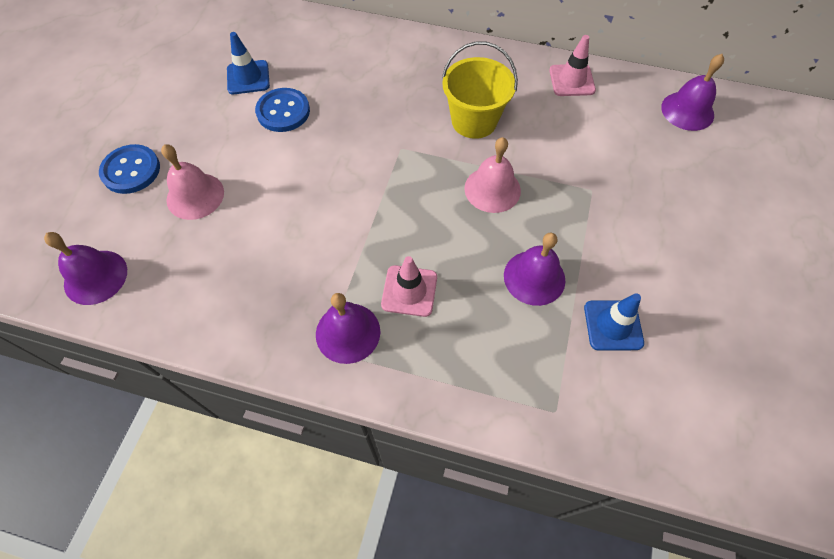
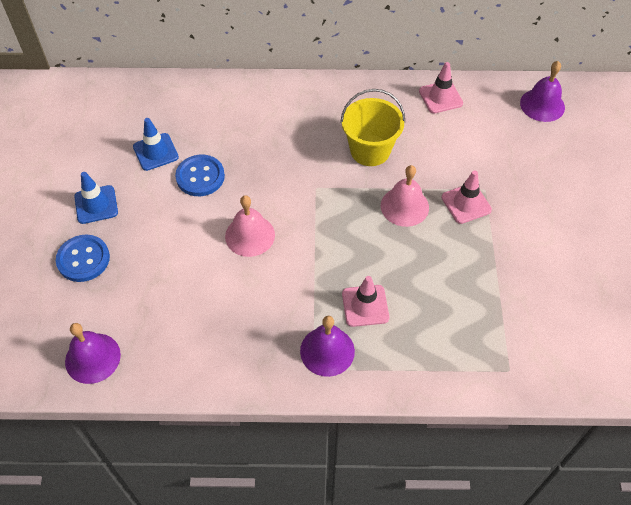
camera: 15 degrees left, 5 degrees down
(195, 196) = (151, 268): pink bell -> pink bell (250, 235)
(534, 277) = (461, 271): purple bell -> none
(564, 201) = (466, 203): none -> pink traffic cone
(613, 325) = (533, 294): blue traffic cone -> blue traffic cone (96, 204)

